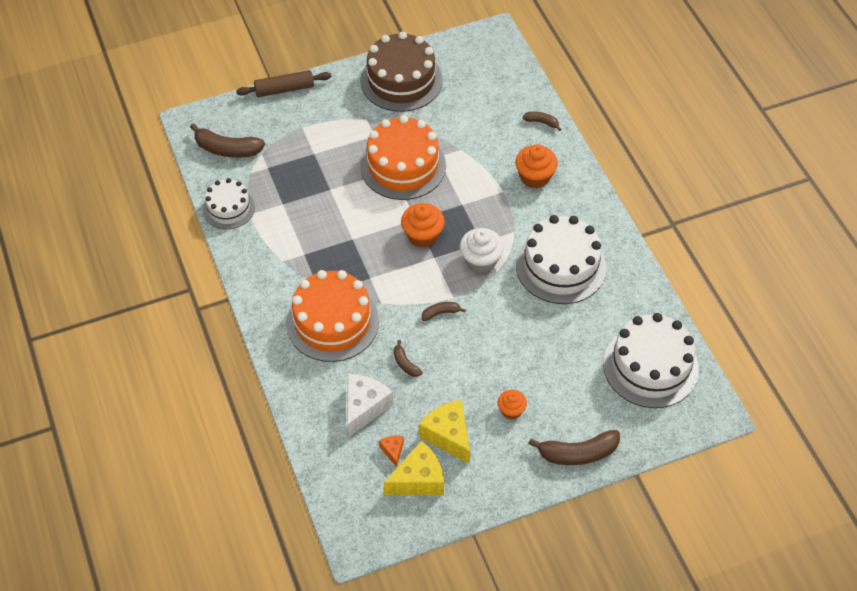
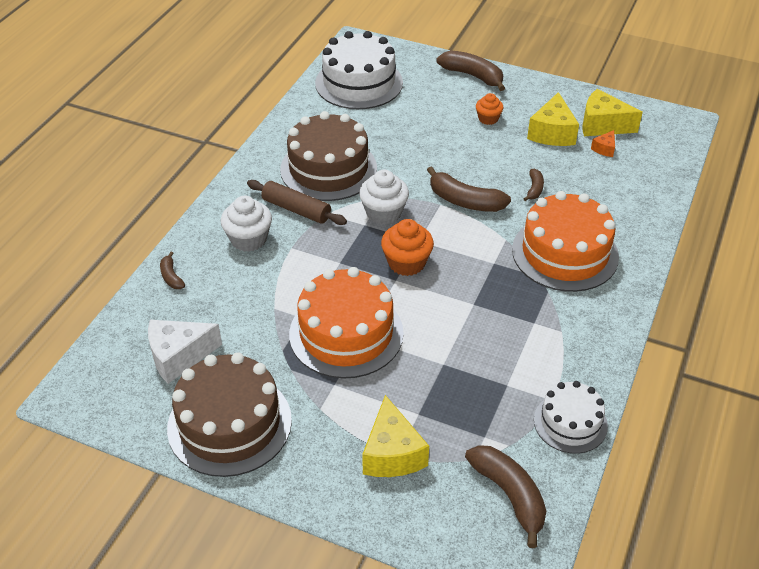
camera: 135 degrees left, 10 degrees down
(284, 89) = (364, 522): brown rolling pin -> brown rolling pin (296, 209)
(305, 126) = (392, 453): none -> yellow cheese
(364, 407) = (599, 184): white cheese -> white cheese (179, 356)
(441, 313) = (464, 201): brown banana -> brown banana, size x1.91
(535, 177) = (248, 239): orange cupcake -> white cupcake
(561, 266) = (328, 169): white cake -> brown cake

